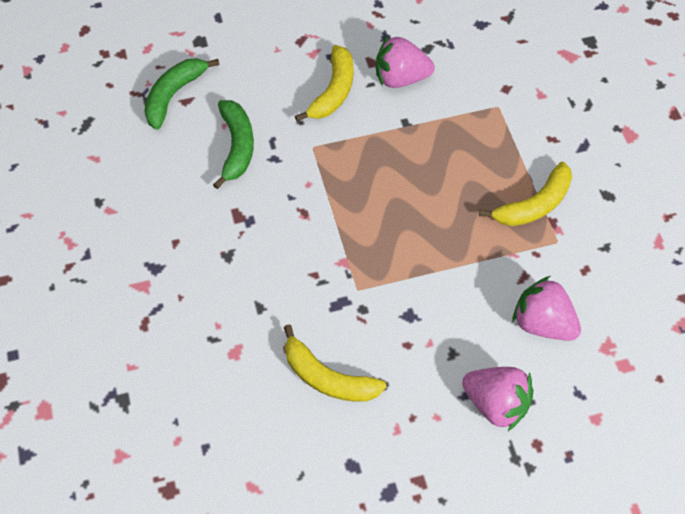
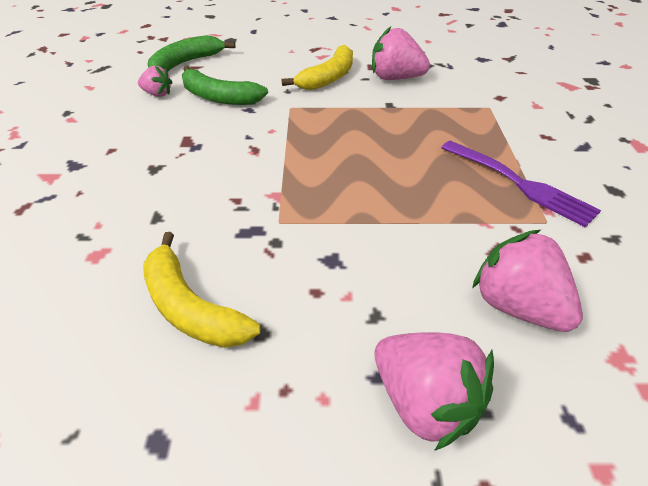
camera: 15 degrees right, 15 degrees down
(172, 155) = (157, 94): none -> pink strawberry
(237, 146) = (219, 97): green banana -> green banana turned 105 degrees clockwise
(534, 205) = (520, 184): yellow banana -> purple fork

